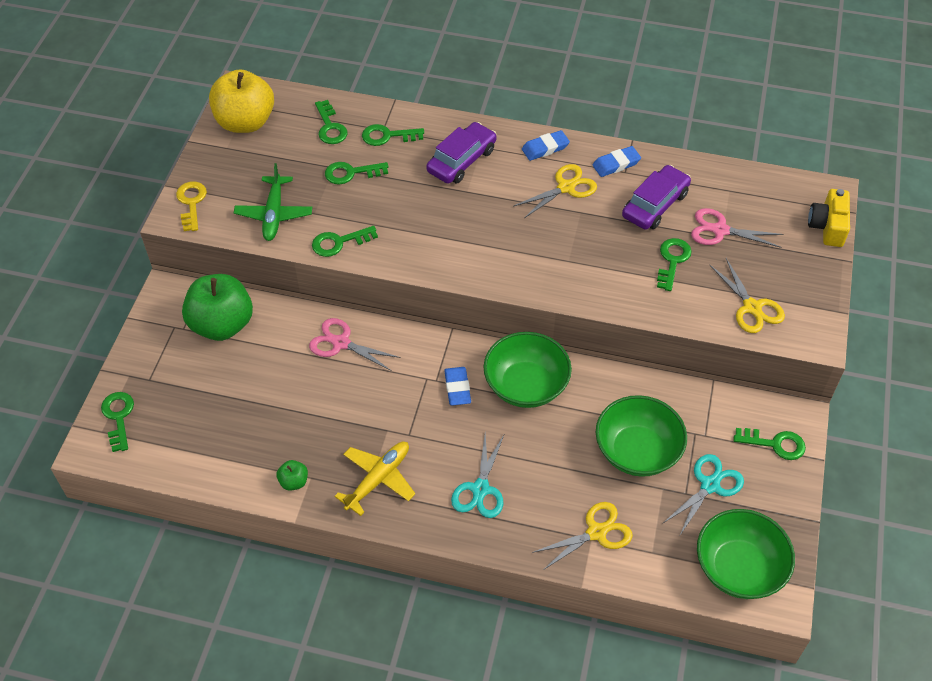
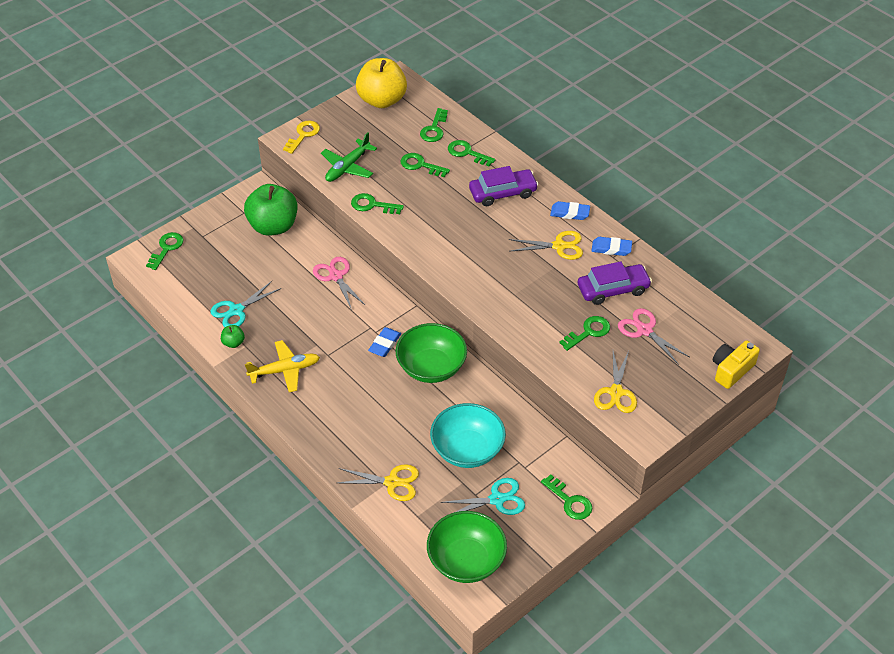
camera: 35 degrees right, 5 degrees down
(480, 489) = (342, 413): turquoise scissors -> turquoise scissors (236, 310)
(637, 451) = (467, 450): green bowl -> turquoise bowl

